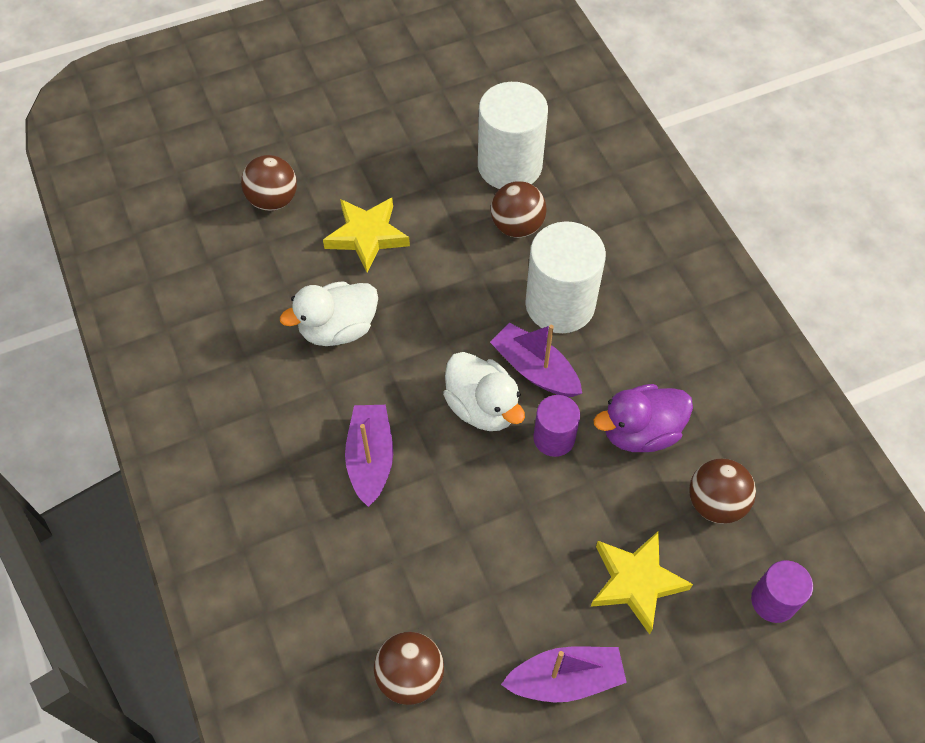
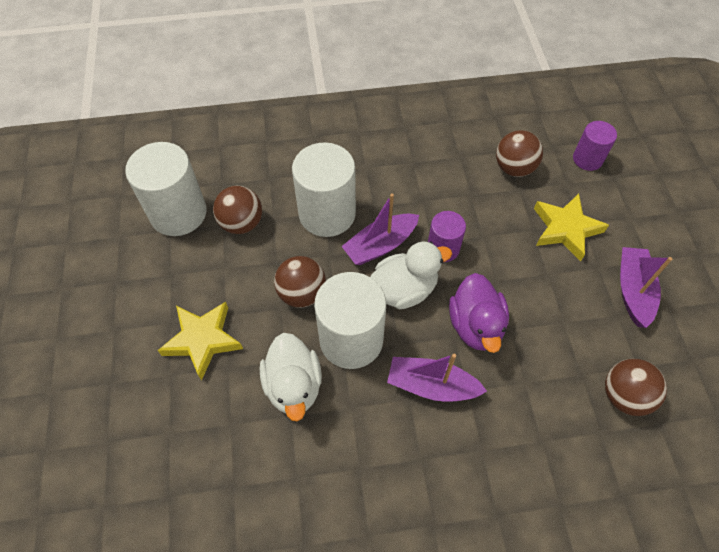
camera: 75 degrees left, 0 degrees up
(273, 200) = (122, 417): brown ball -> brown ball (302, 293)
(404, 368) = (351, 339): none -> white cylinder
(640, 432) = (450, 194): purple duck -> purple duck (475, 325)

